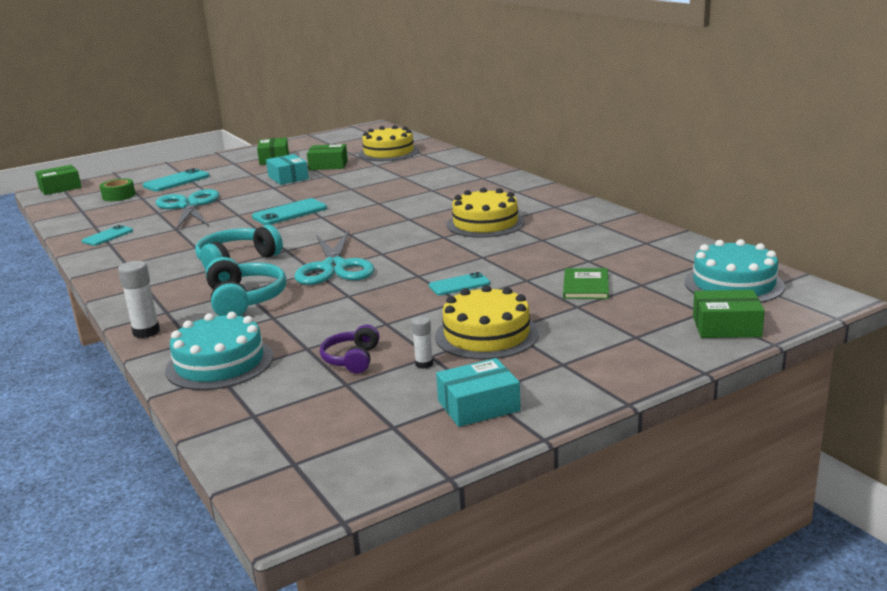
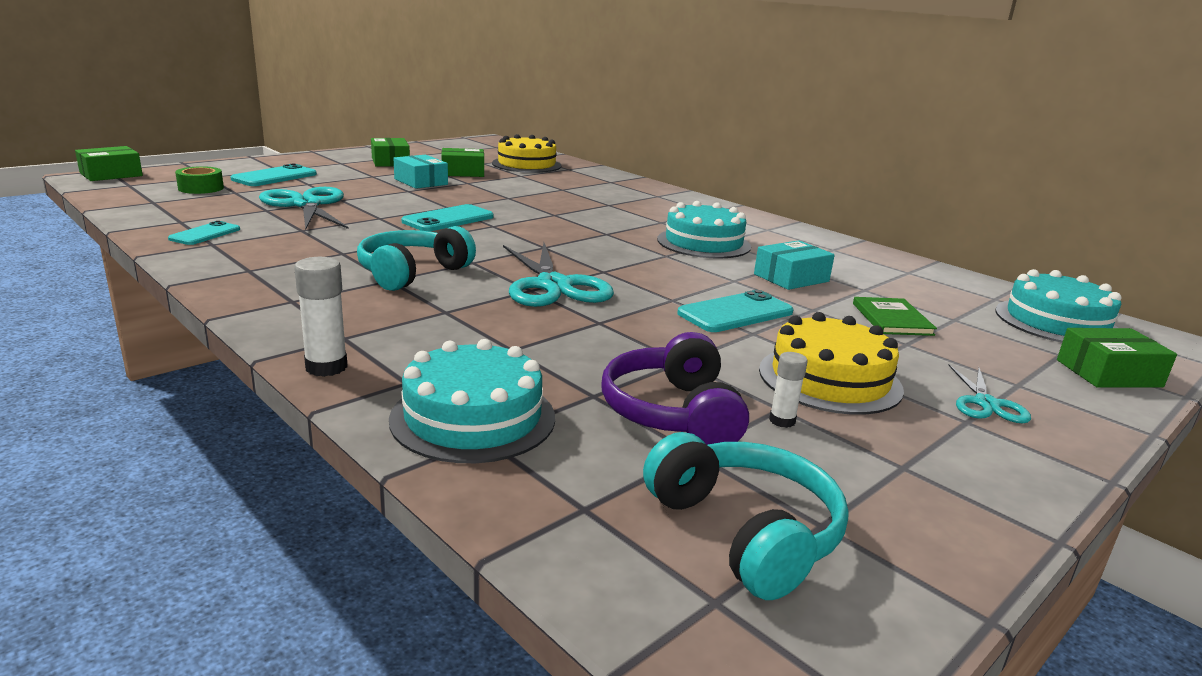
camera: 15 degrees left, 0 degrees up
(244, 300) = (455, 324): turquoise headphones -> turquoise headphones (745, 532)
(352, 359) = (673, 413): purple headphones -> purple headphones, size x1.62
(459, 285) = (735, 313): turquoise phone -> turquoise phone, size x1.53
(478, 406) = (916, 486): turquoise box -> turquoise box (791, 278)
(485, 223) = (703, 243): yellow cake -> turquoise cake
(592, 351) = (986, 404): none -> turquoise scissors

